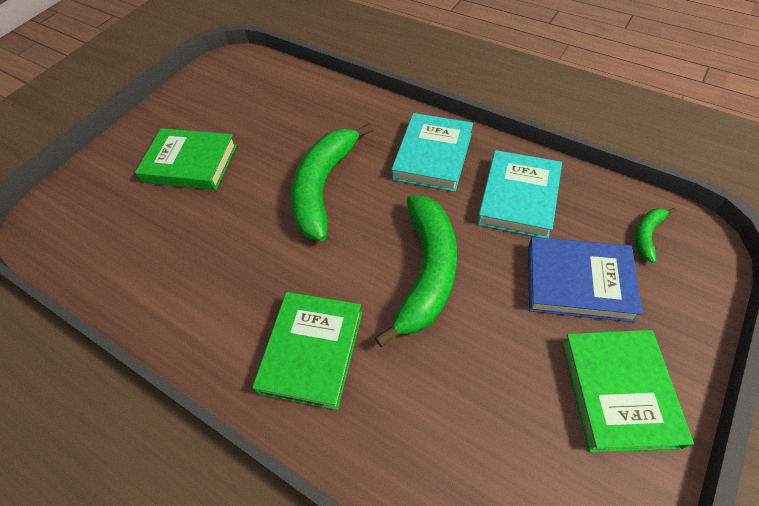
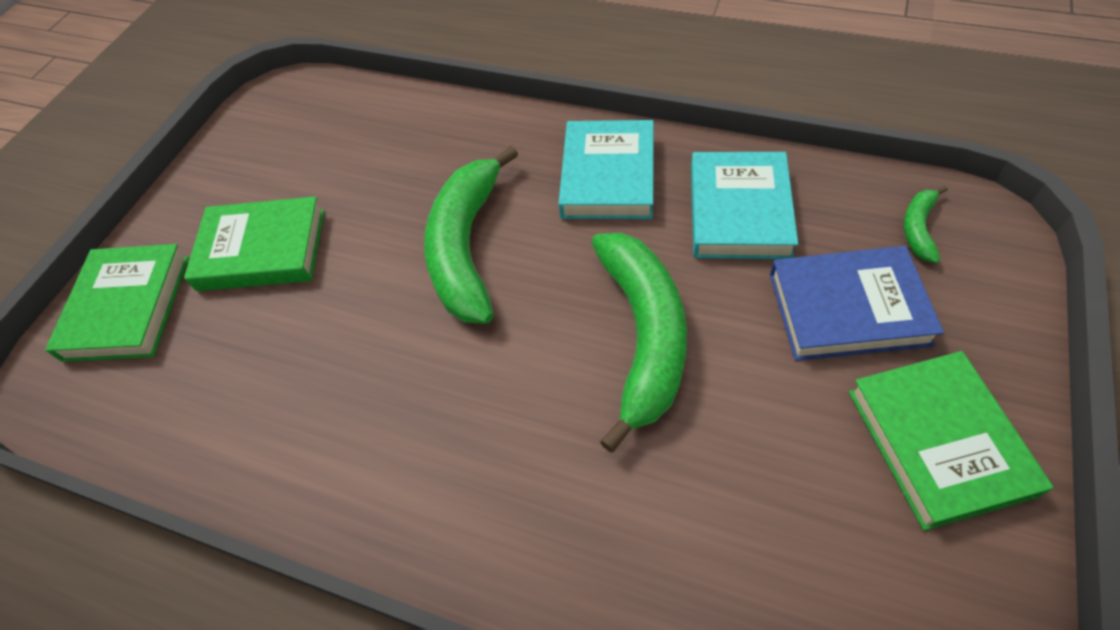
camera: 10 degrees left, 0 degrees up
(312, 351) = (514, 480): green book -> green book (128, 307)

